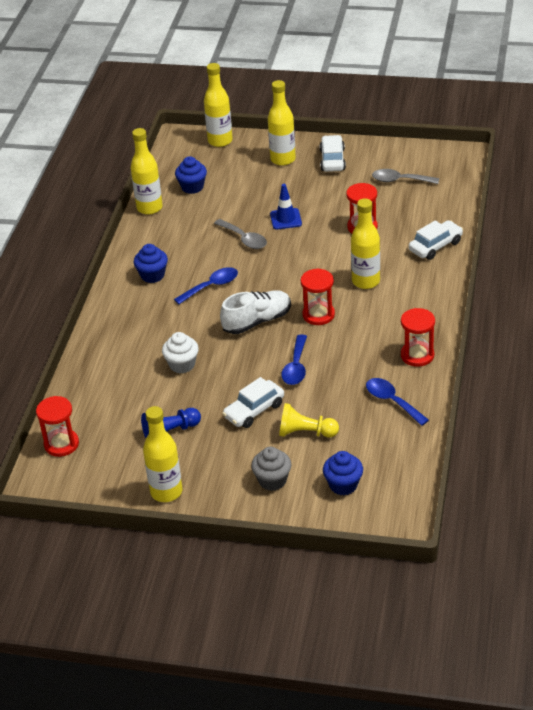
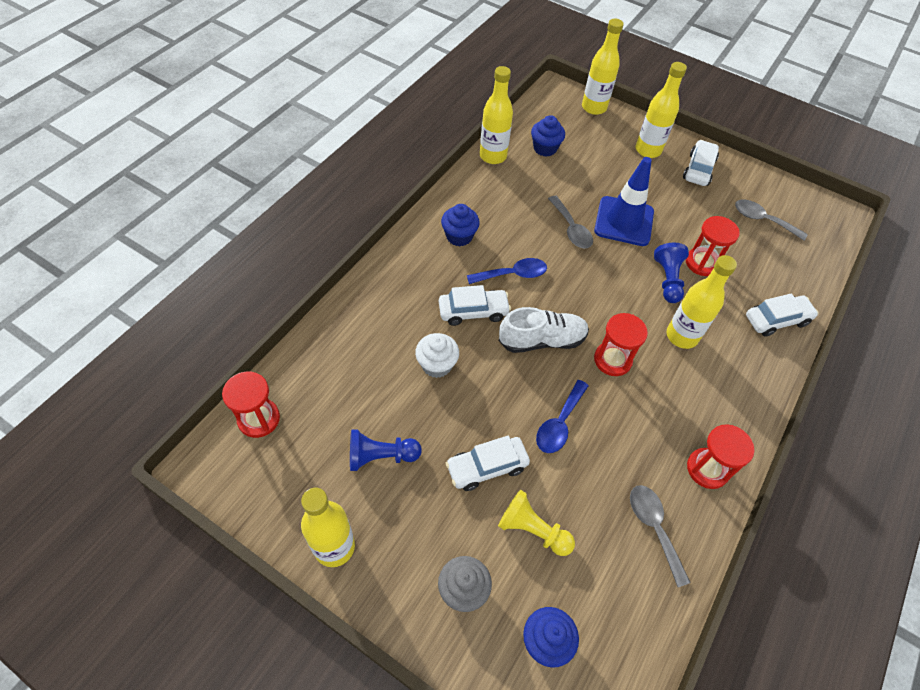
camera: 15 degrees right, 15 degrees up
(192, 321) = (473, 311): none -> white car
(285, 219) = (624, 221): blue traffic cone -> blue traffic cone, size x1.70
(339, 248) = (668, 280): none -> blue pawn
(392, 401) = (654, 527): blue spoon -> grey spoon

